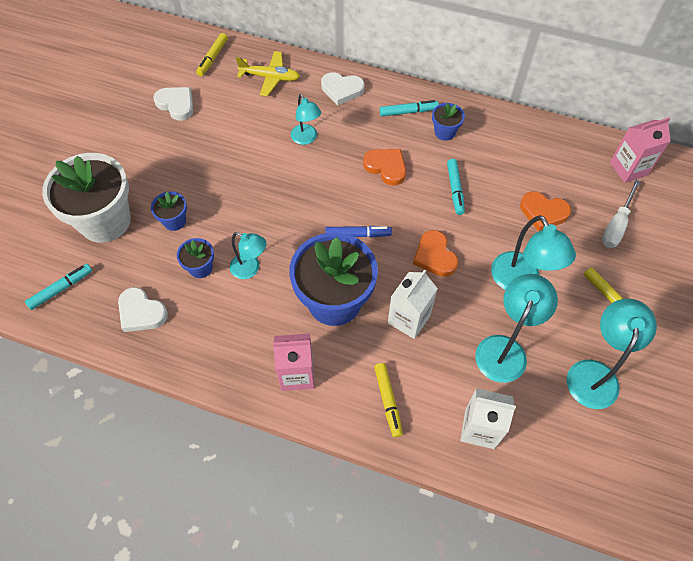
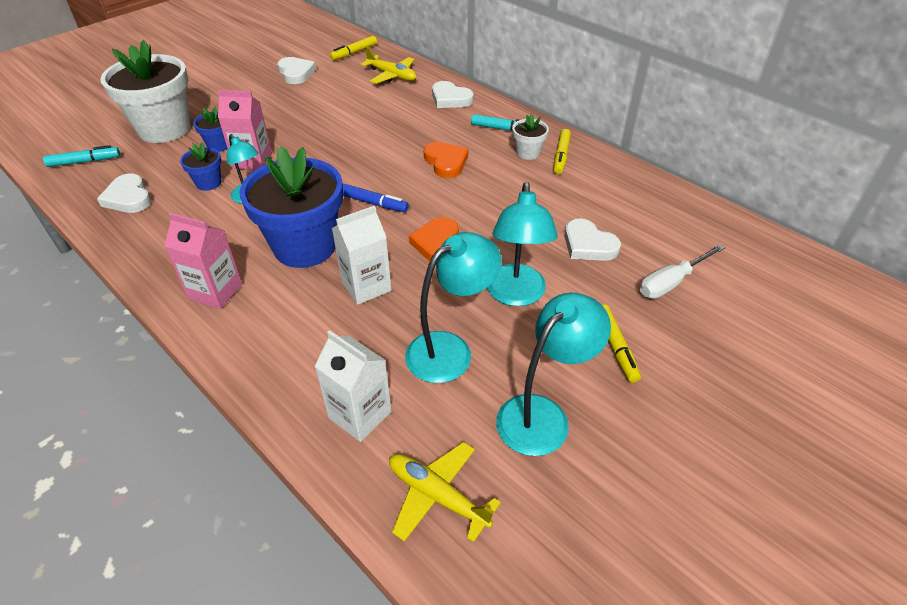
camera: 25 degrees right, 15 degrees down
(306, 139) = (387, 122): turquoise lamp -> none
(388, 401) = (282, 348): yellow marker -> yellow marker (561, 156)
(445, 132) = (528, 153): blue flower pot -> white flower pot
(455, 189) = (503, 198): turquoise marker -> none
(543, 212) = (588, 245): orange heart -> white heart
(566, 463) = (437, 495): none -> yellow plane
(628, 168) = (721, 237): pink carton -> pink carton (253, 161)

